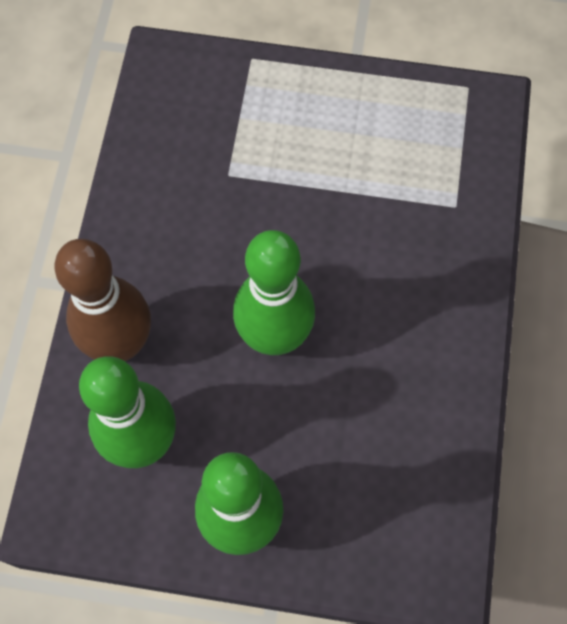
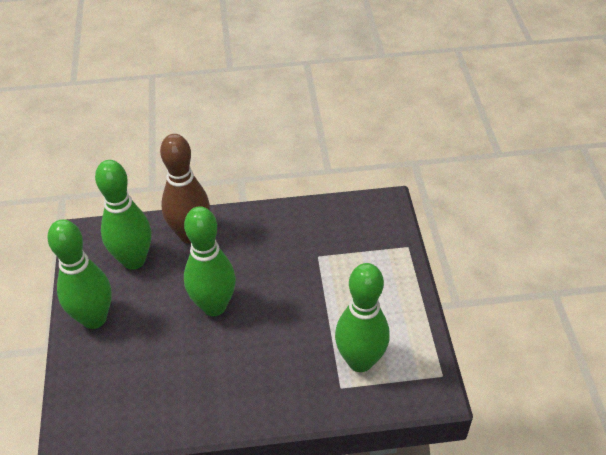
camera: 75 degrees right, 20 degrees down
(422, 172) = (360, 361): none -> green bowling pin

